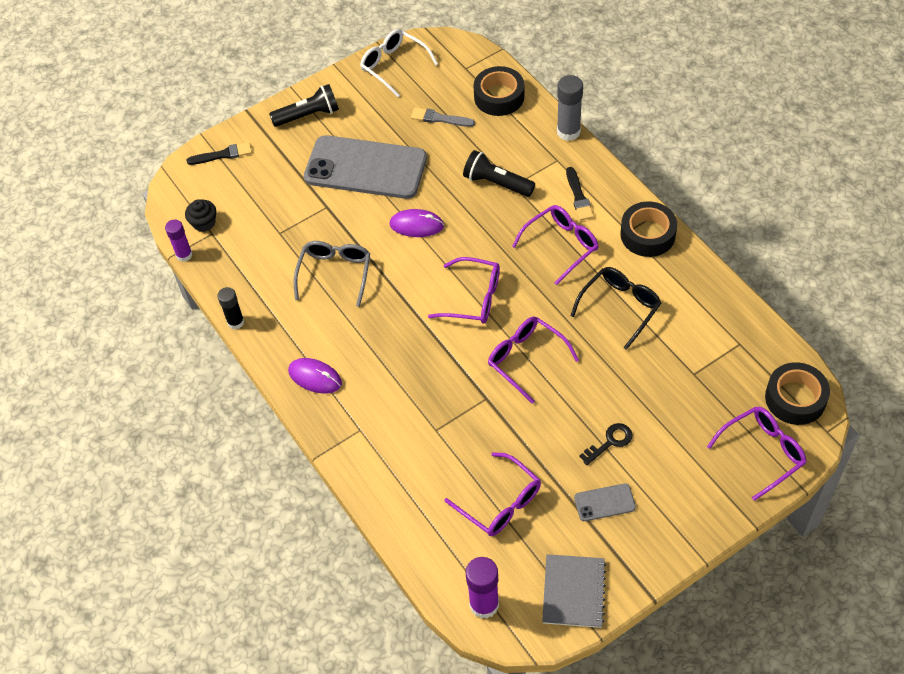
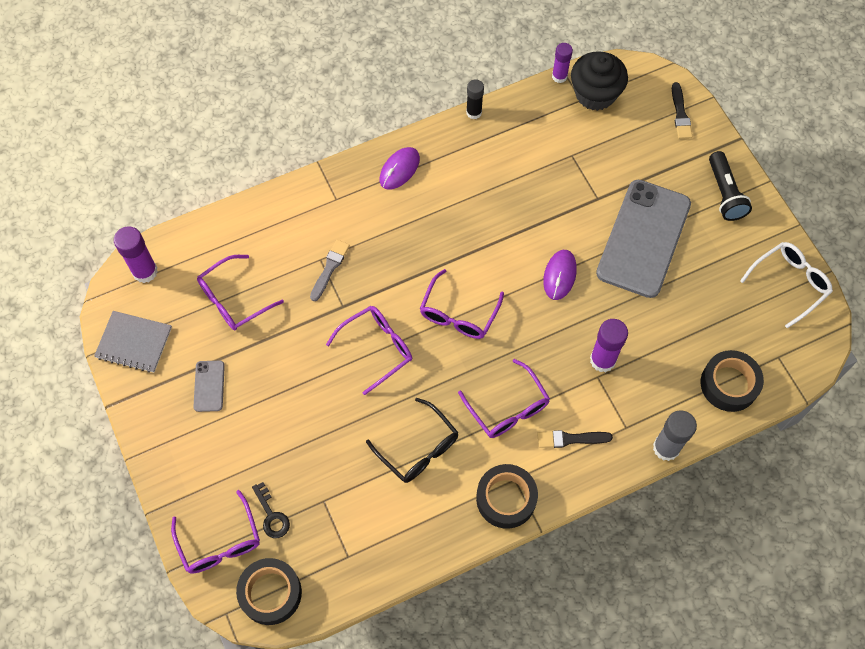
camera: 95 degrees right, 10 degrees up
(204, 223) = (595, 94): black cupcake -> black cupcake, size x1.85
(335, 274) = (512, 197): grey glasses -> none
(439, 118) = (703, 318): grey brush -> grey brush (330, 268)
(496, 183) = (602, 360): black flashlight -> purple glue stick
(610, 442) = (269, 405): black key -> black key (272, 515)

